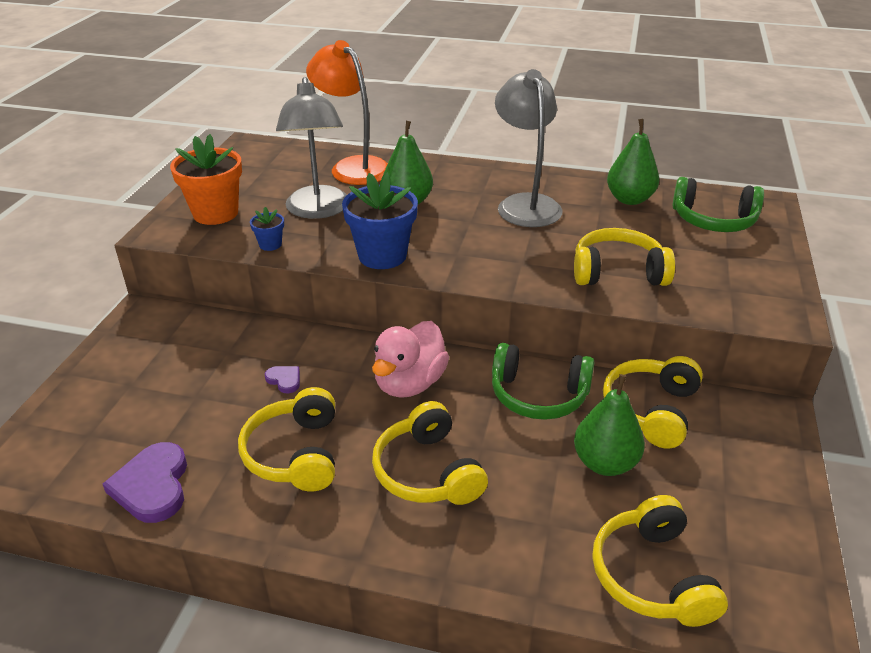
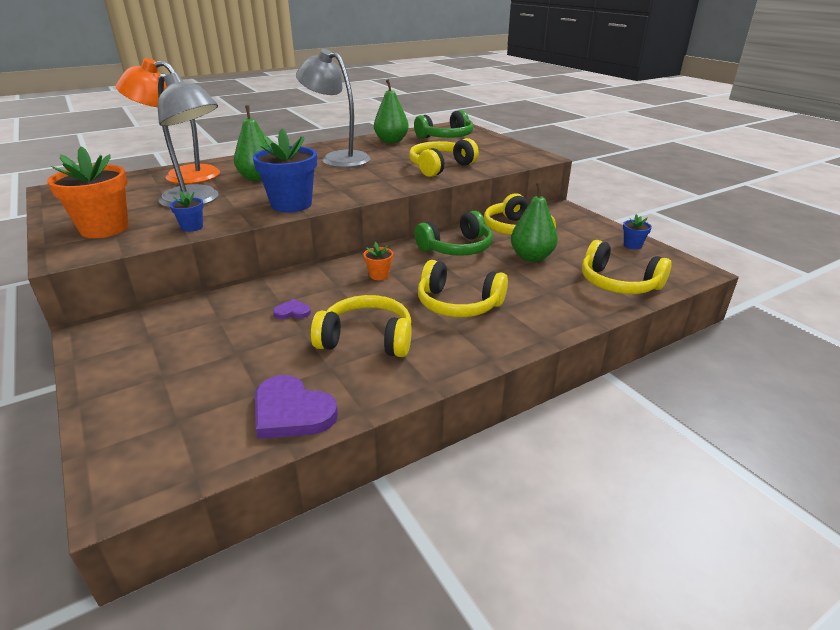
camera: 45 degrees left, 5 degrees down
(295, 454) = (367, 339): yellow headphones -> yellow headphones turned 150 degrees clockwise
(409, 383) = (379, 275): pink duck -> orange flower pot
(779, 535) = (632, 245): none -> blue flower pot

